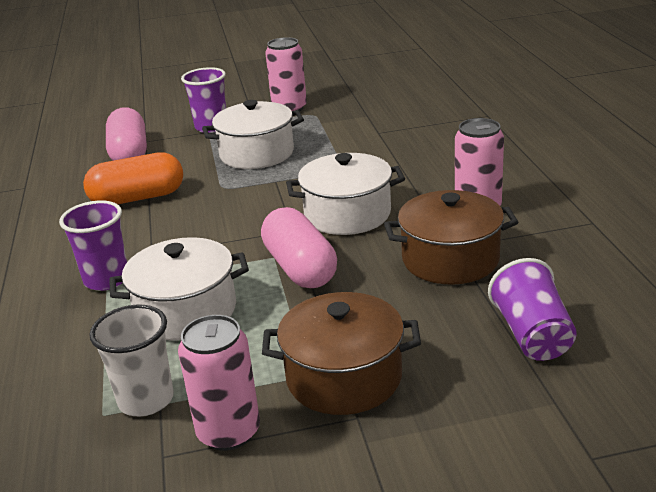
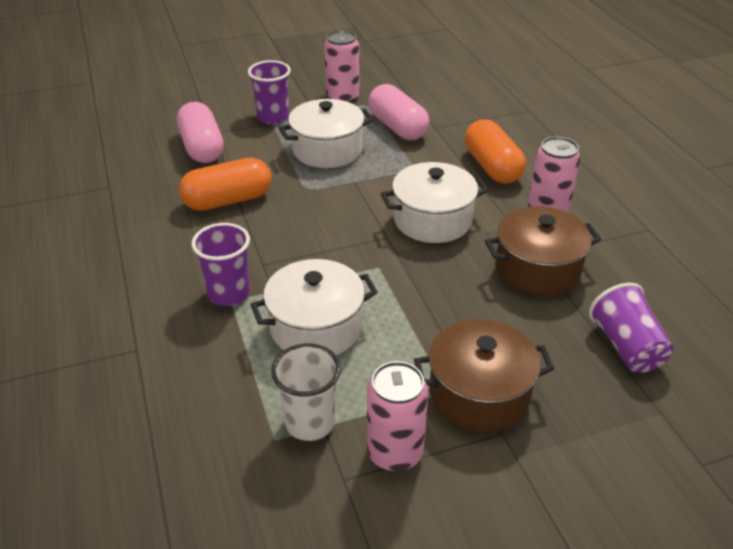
camera: 10 degrees left, 10 degrees up
(300, 268) = (406, 279): pink capsule -> pink capsule (397, 127)
(429, 166) = (492, 167): none -> orange capsule

